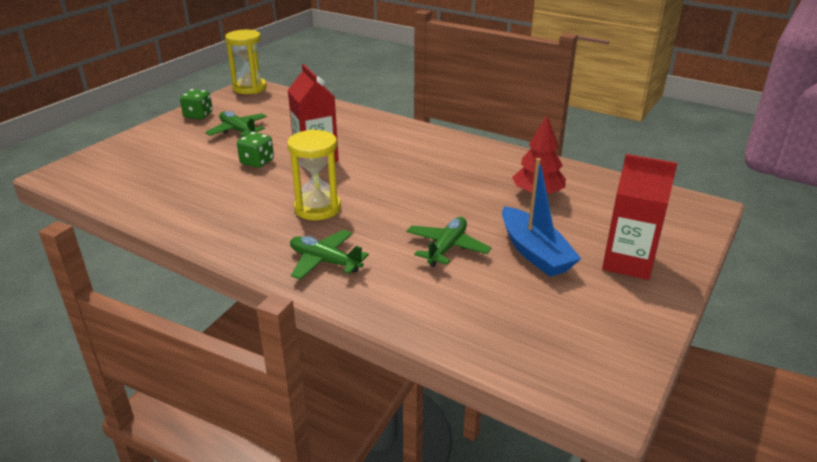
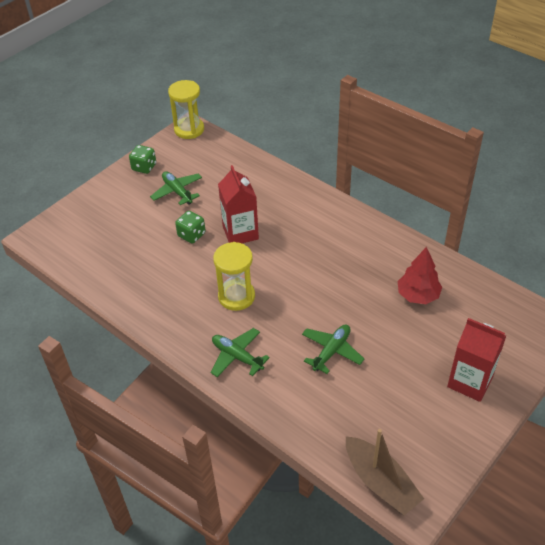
camera: 10 degrees right, 15 degrees up
(534, 252) = (399, 363): blue boat -> none
(549, 374) = (380, 482): none -> brown boat

